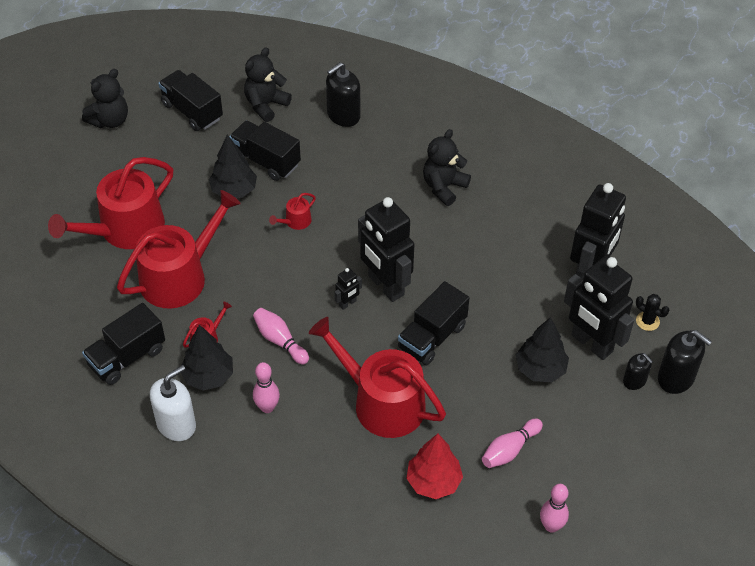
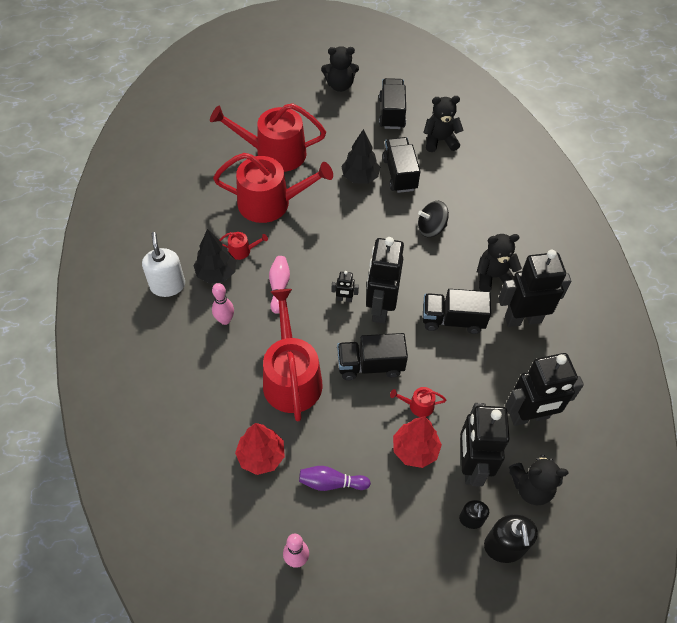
camera: 45 degrees right, 5 degrees up
(127, 357) = (189, 225): black truck -> black truck (452, 320)
(176, 424) = (168, 285): white soap dispenser -> white soap dispenser turned 105 degrees counterclockwise
(295, 221) = (373, 224): red watering can -> red watering can (418, 405)
(343, 115) = (481, 182): black soap dispenser -> none
(348, 187) = (431, 228): none -> black spinning top
(503, 202) = (522, 319): none -> black robot
(510, 449) = (331, 483): pink bowling pin -> purple bowling pin
(540, 369) = (415, 450): black tree -> red tree
(647, 321) = (531, 487): black cactus -> black teddy bear

